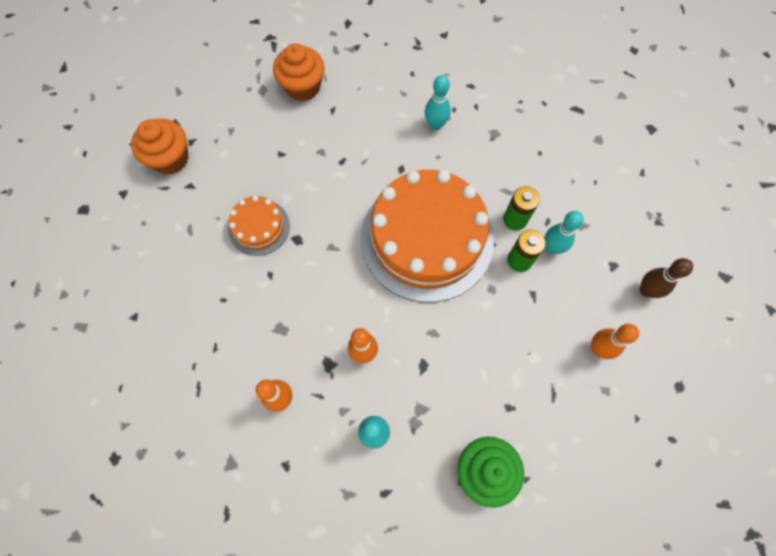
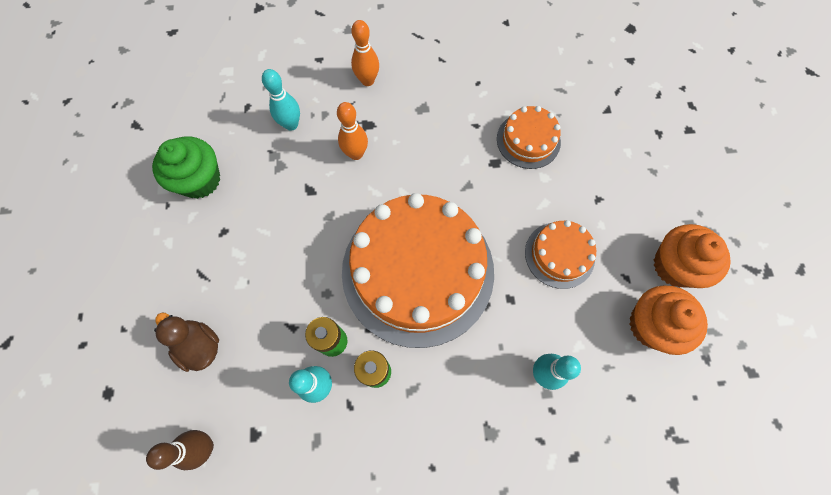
camera: 125 degrees right, 0 degrees up
(170, 158) = (648, 108): orange cupcake -> orange cupcake (651, 325)
(345, 156) = (559, 255): none -> orange cake
(598, 349) = (199, 346): orange bowling pin -> brown duck

